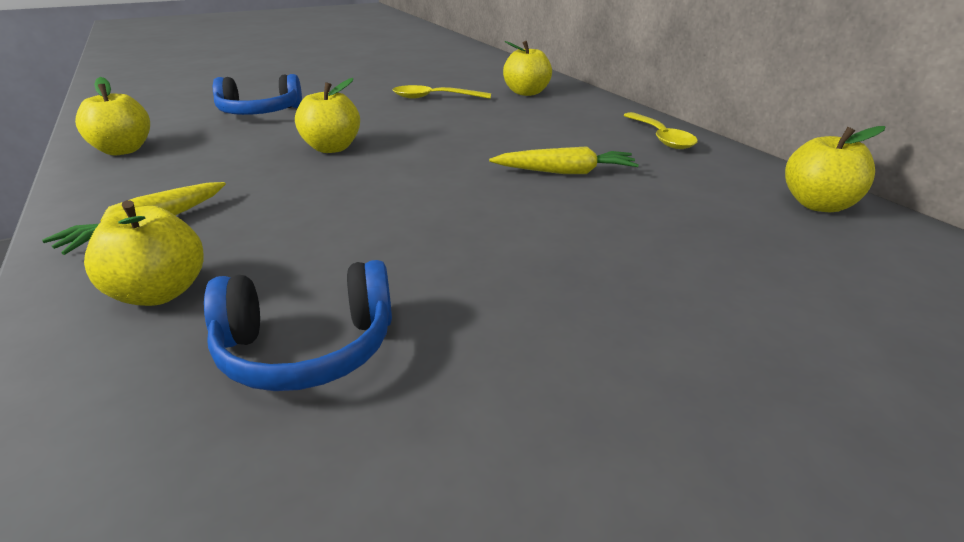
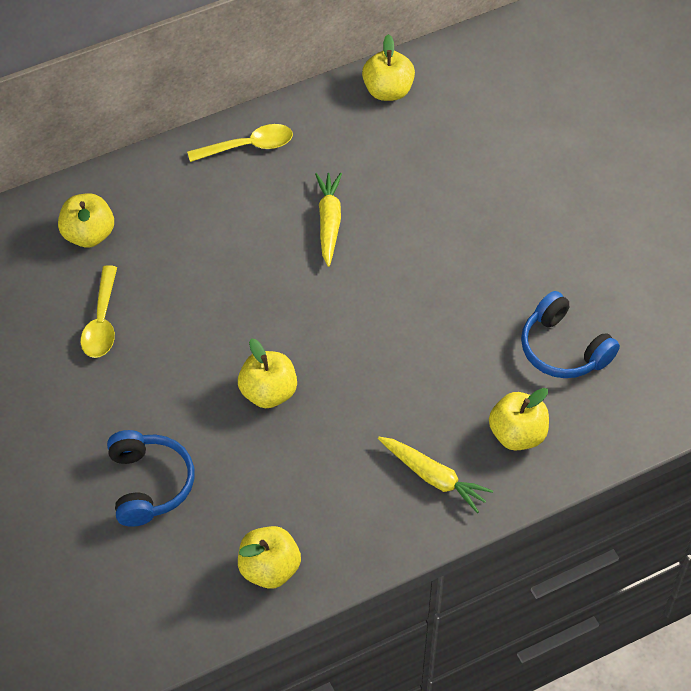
camera: 90 degrees left, 25 degrees up
(307, 349) = (563, 349): blue headphones -> blue headphones turned 150 degrees clockwise

